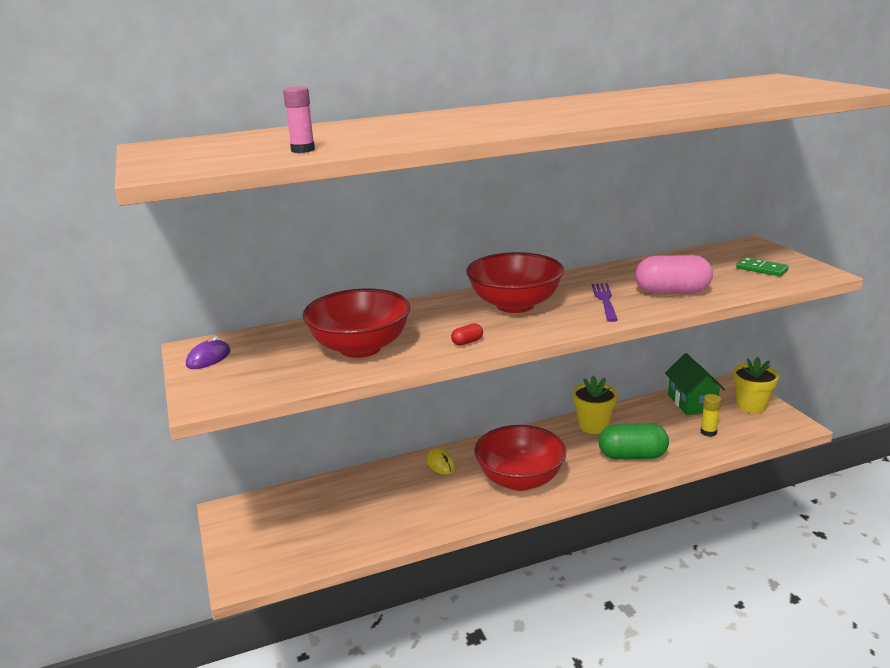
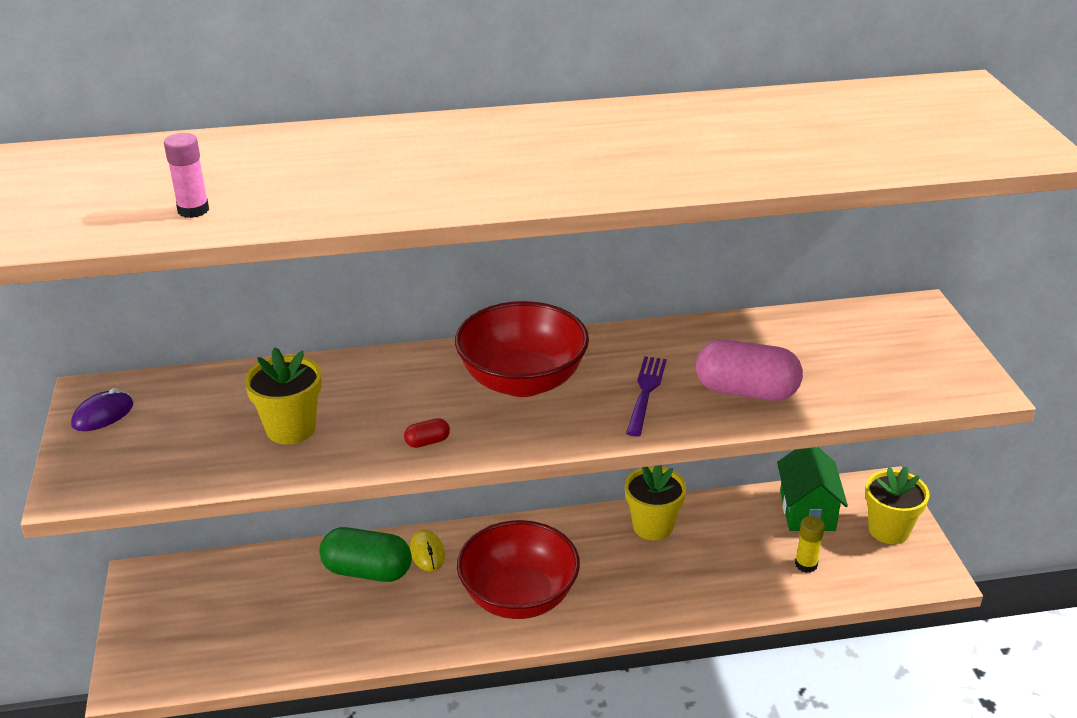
camera: 10 degrees right, 10 degrees up
(360, 348) = (291, 429): red bowl -> yellow flower pot
(632, 456) = (683, 585): green capsule -> green capsule (367, 571)
(761, 269) = (900, 365): green domino -> none

